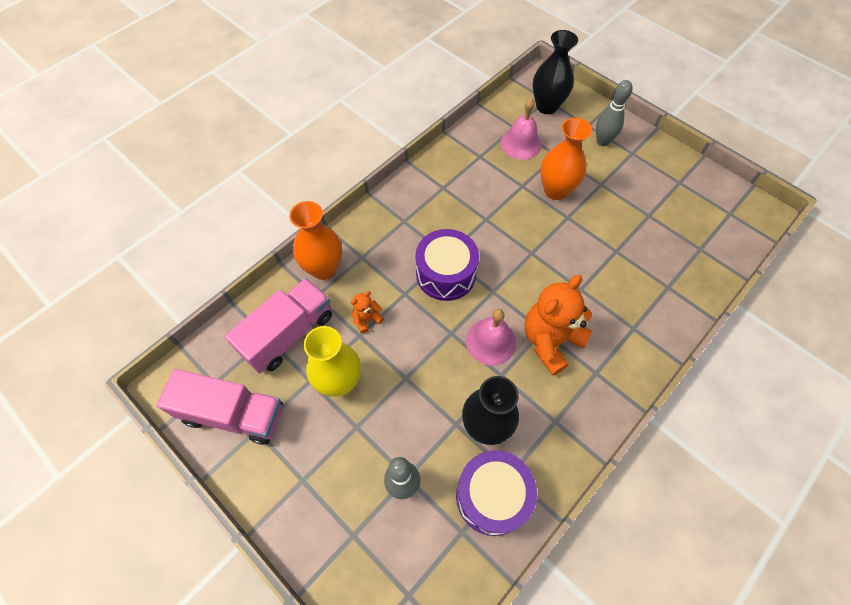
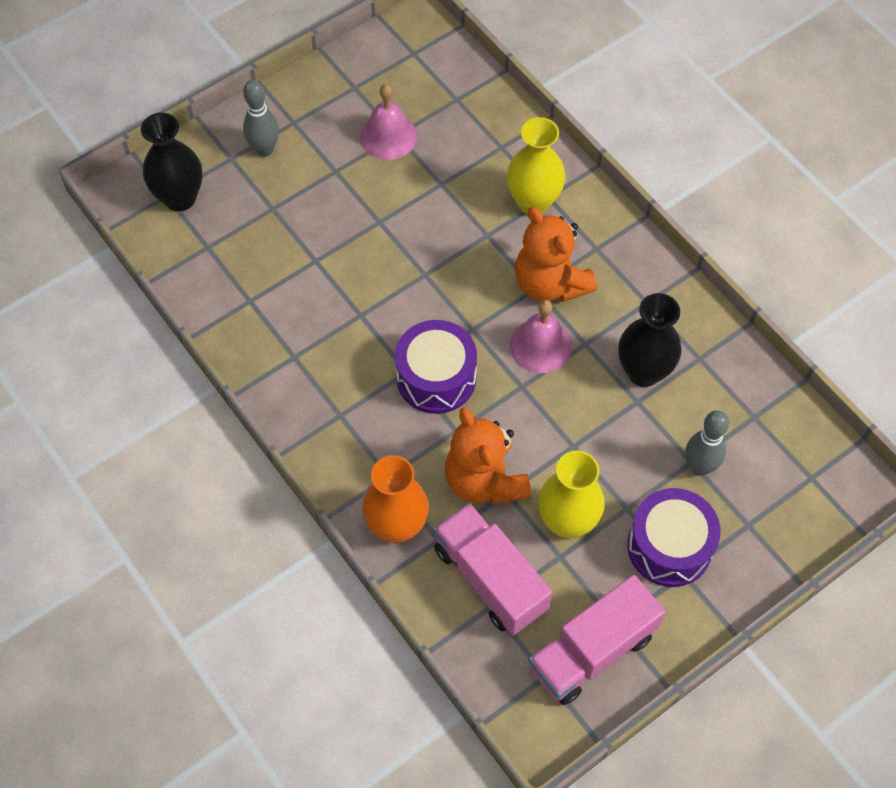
camera: 80 degrees left, 0 degrees up
(233, 414) = (592, 651): pink truck -> pink truck turned 150 degrees counterclockwise
(367, 319) = (485, 480): orange teddy bear -> orange teddy bear, size x2.19
(492, 496) = (720, 381): purple drum -> purple drum (669, 546)
(521, 143) = (241, 245): pink bell -> pink bell (388, 136)
(555, 190) = (333, 224): orange vase -> none
(624, 318) = (533, 202): none -> yellow vase

